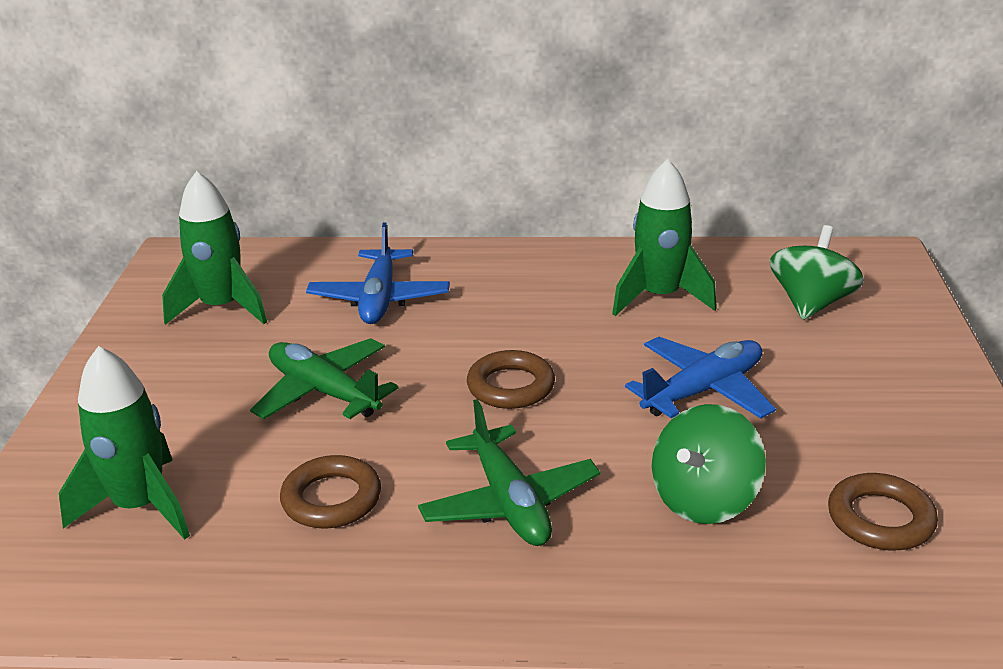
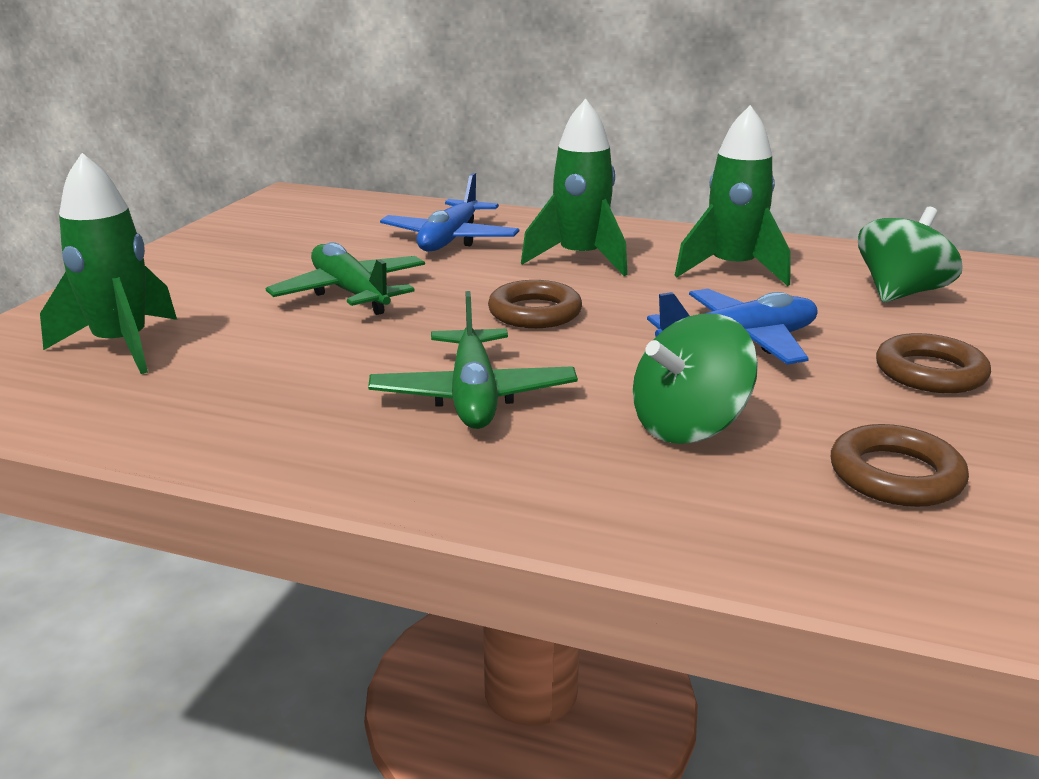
camera: 15 degrees right, 5 degrees down
(222, 308) = (303, 229): green rocket -> green rocket (580, 259)
(331, 499) = (299, 367): brown ring -> brown ring (930, 372)

